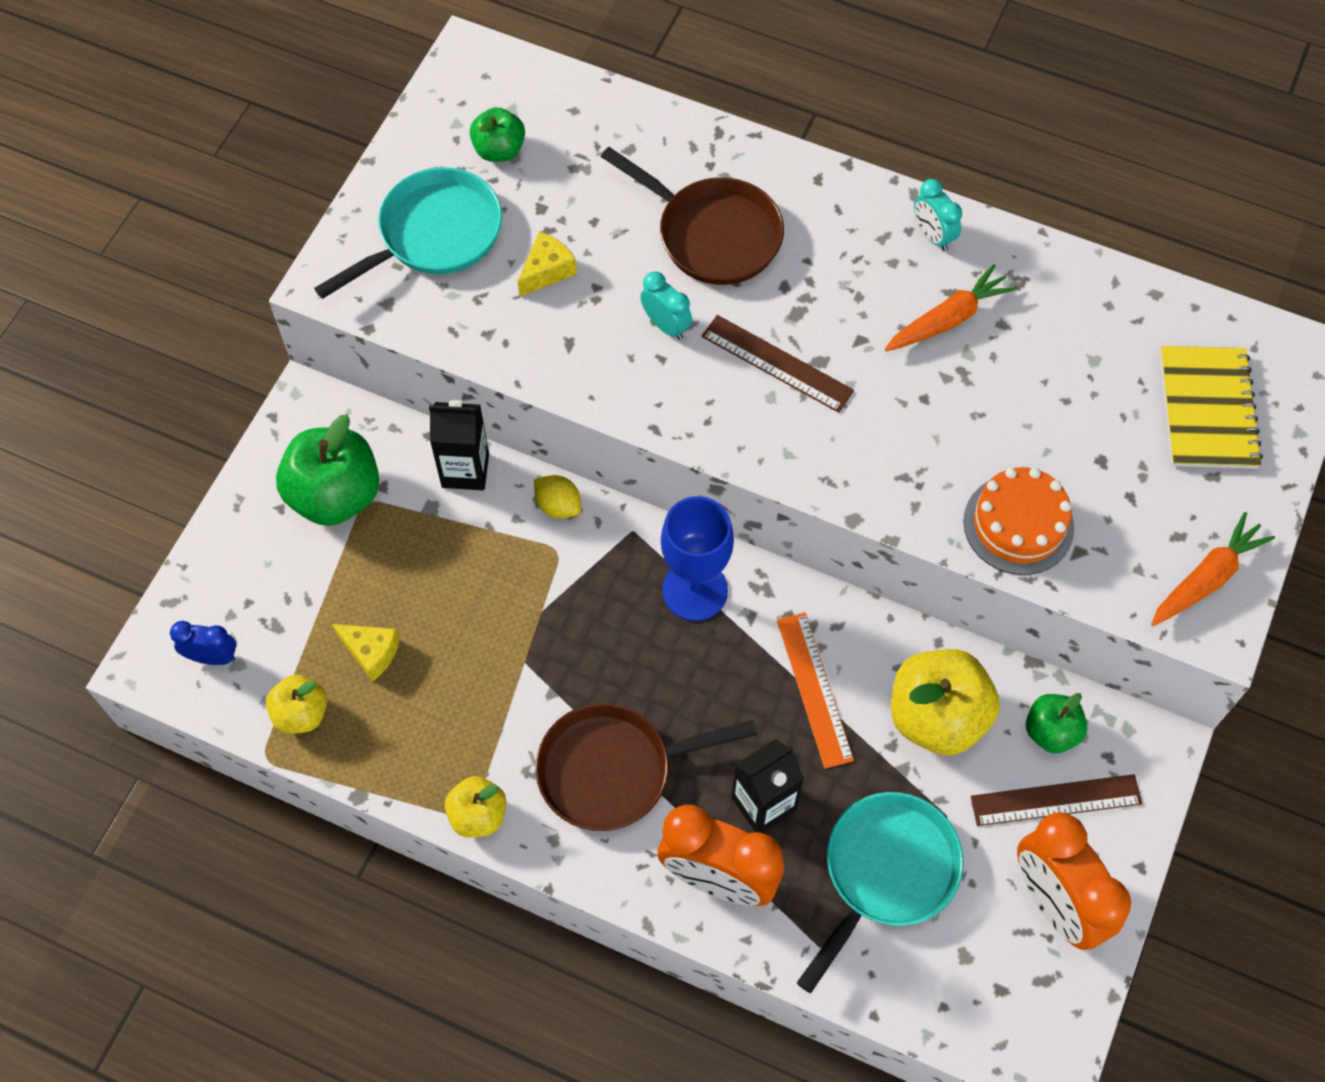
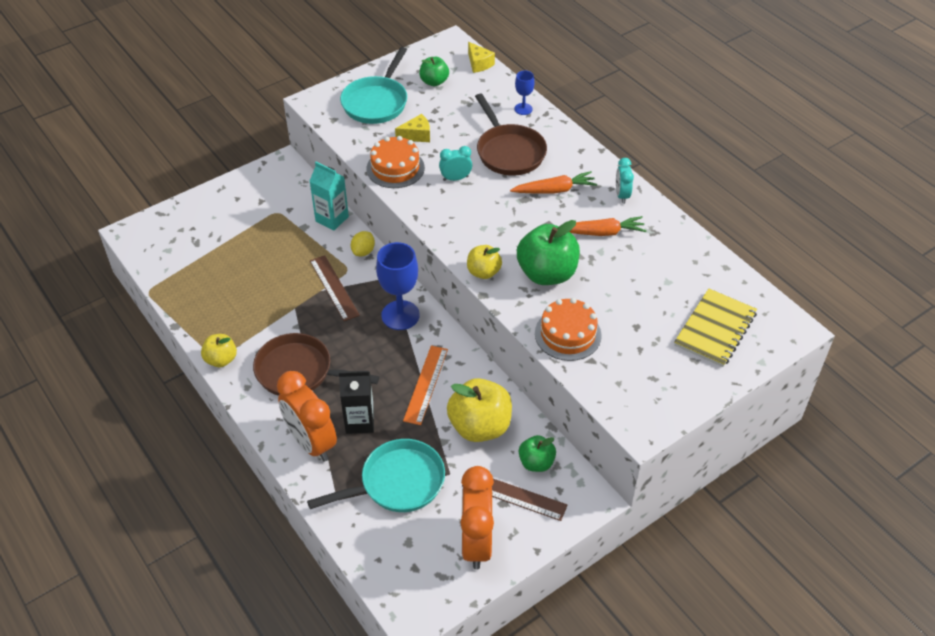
camera: 30 degrees right, 15 degrees down
(213, 657) = (159, 242): blue clock -> none
(301, 713) = (178, 281): yellow apple -> yellow apple (483, 272)
(335, 495) = (265, 204): green apple -> green apple (547, 274)
(371, 652) = (229, 272): yellow cheese -> yellow cheese (479, 64)
(434, 235) = (376, 102): turquoise pan -> turquoise pan turned 120 degrees clockwise
(465, 470) = (332, 219): black carton -> turquoise carton
(558, 351) = (395, 168): none -> orange cake
(558, 505) = (363, 251): yellow lemon -> yellow lemon turned 45 degrees clockwise
(666, 325) = (455, 178): turquoise clock -> turquoise clock turned 90 degrees counterclockwise
(678, 140) = (523, 109): none -> blue goblet
(777, 363) = (497, 215): brown ruler -> brown ruler (334, 288)
(1206, 577) = (654, 403): orange carrot -> orange carrot (554, 190)

